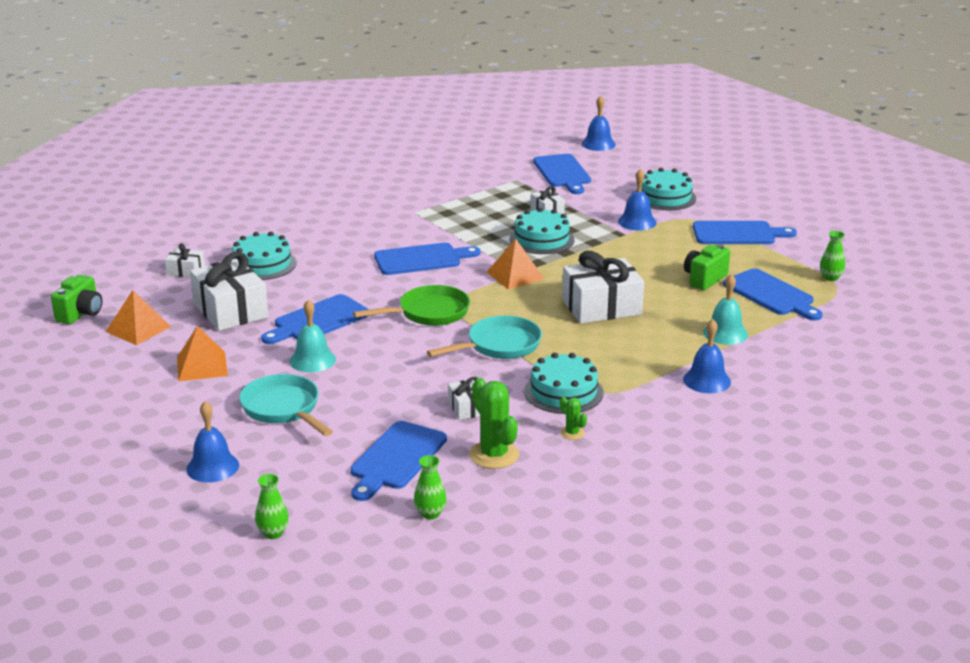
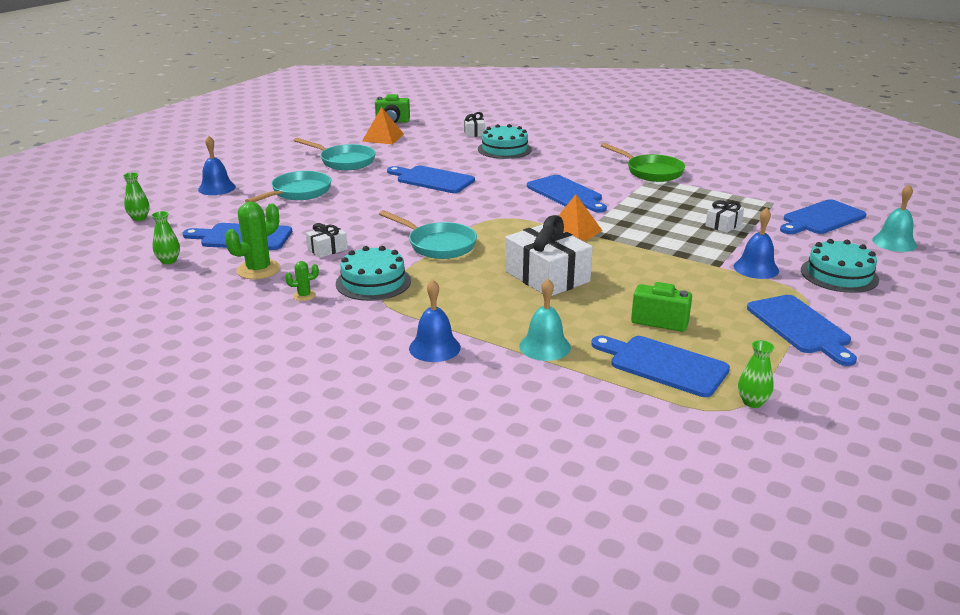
camera: 70 degrees right, 0 degrees up
(202, 366) = (344, 161): orange pyramid -> turquoise pan
(230, 310) = (427, 154): white gift -> none
(312, 360) = (372, 188): turquoise bell -> turquoise bell (894, 242)
(429, 313) = (474, 211): green pan -> green pan (651, 172)
(541, 239) = (659, 231): turquoise cake -> none
(572, 433) = (304, 296): green cactus -> green cactus turned 45 degrees clockwise
(598, 144) = (922, 224): blue bell -> none
(771, 294) = (663, 365): blue cutting board -> blue cutting board turned 90 degrees clockwise

